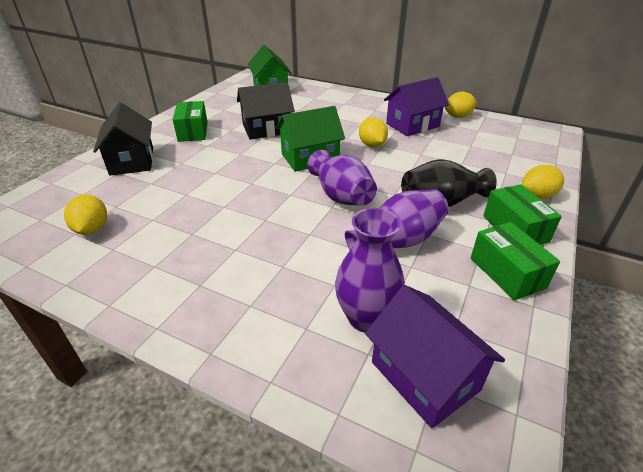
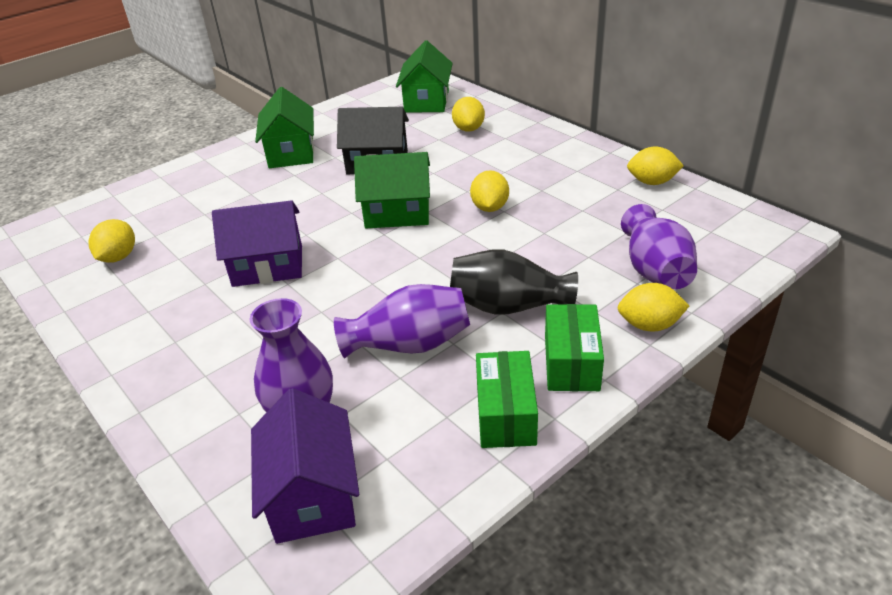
camera: 25 degrees right, 0 degrees up
(132, 161) = (203, 182): black house -> none
(193, 131) = (291, 152): green box -> green house
(314, 101) = (468, 129): none -> yellow lemon
(341, 196) = (393, 271): purple vase -> purple vase (655, 270)
(412, 125) = (571, 186): purple house -> purple house (268, 266)

